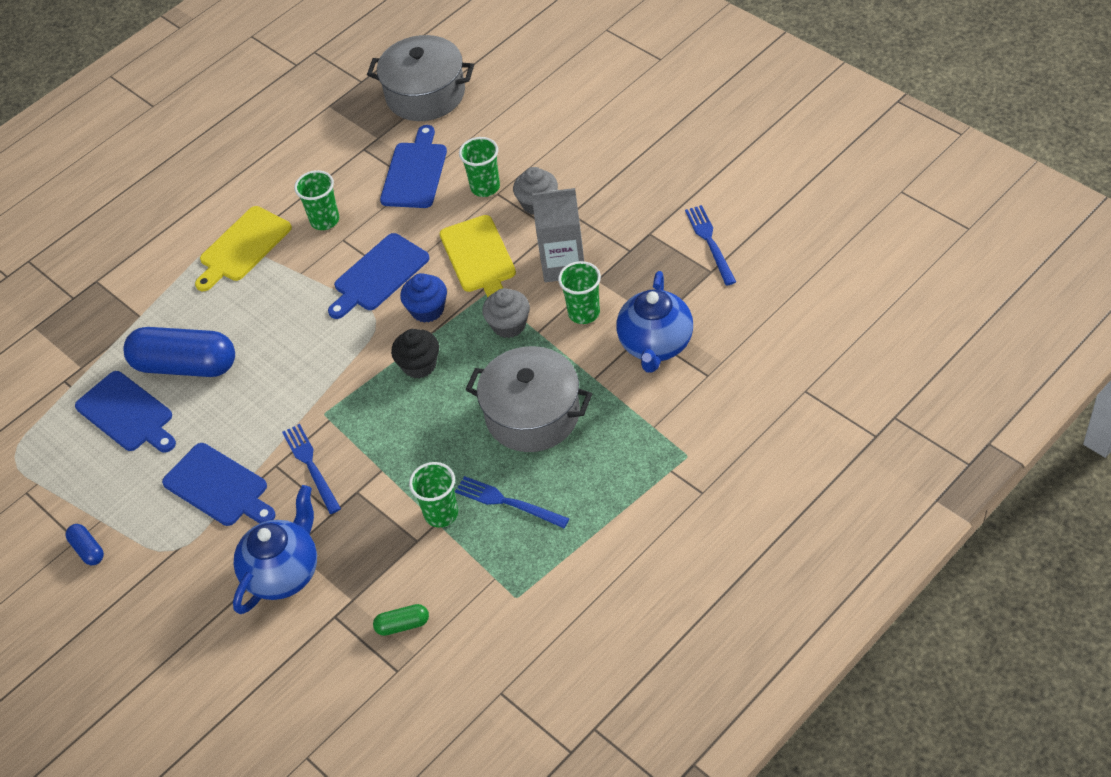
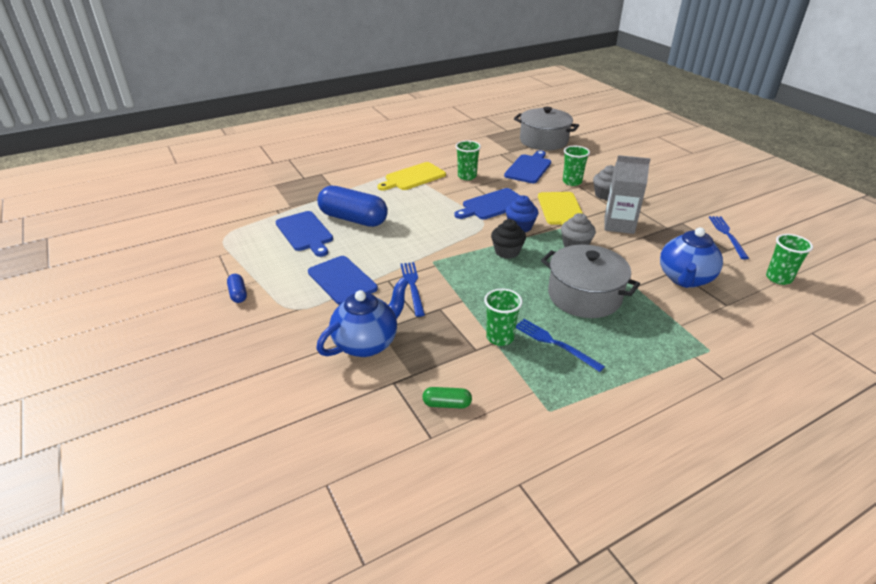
camera: 10 degrees right, 15 degrees down
(584, 313) = (631, 251): green cup -> green cup (778, 278)

